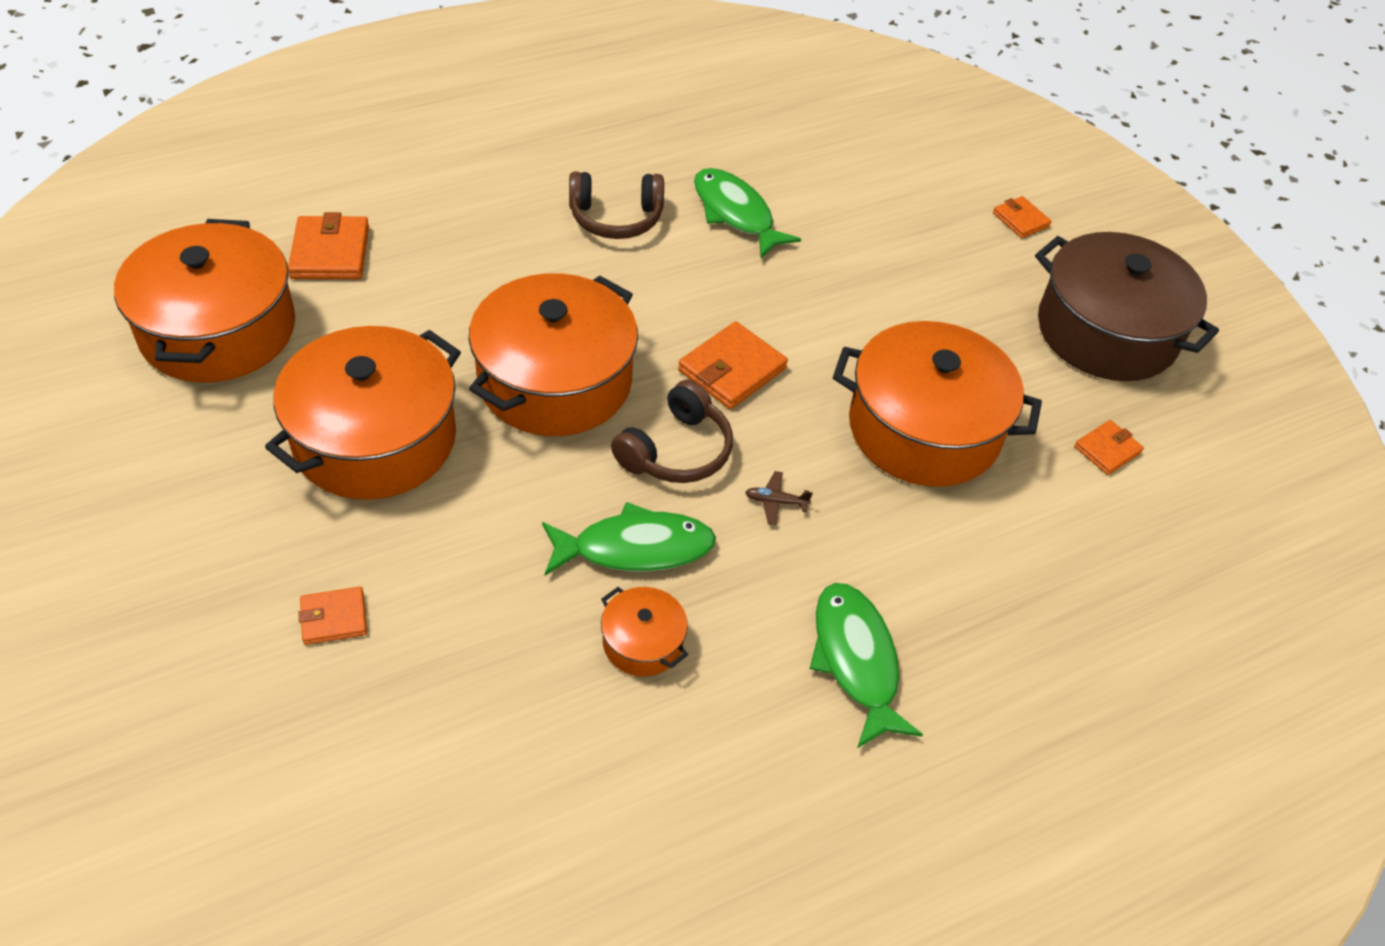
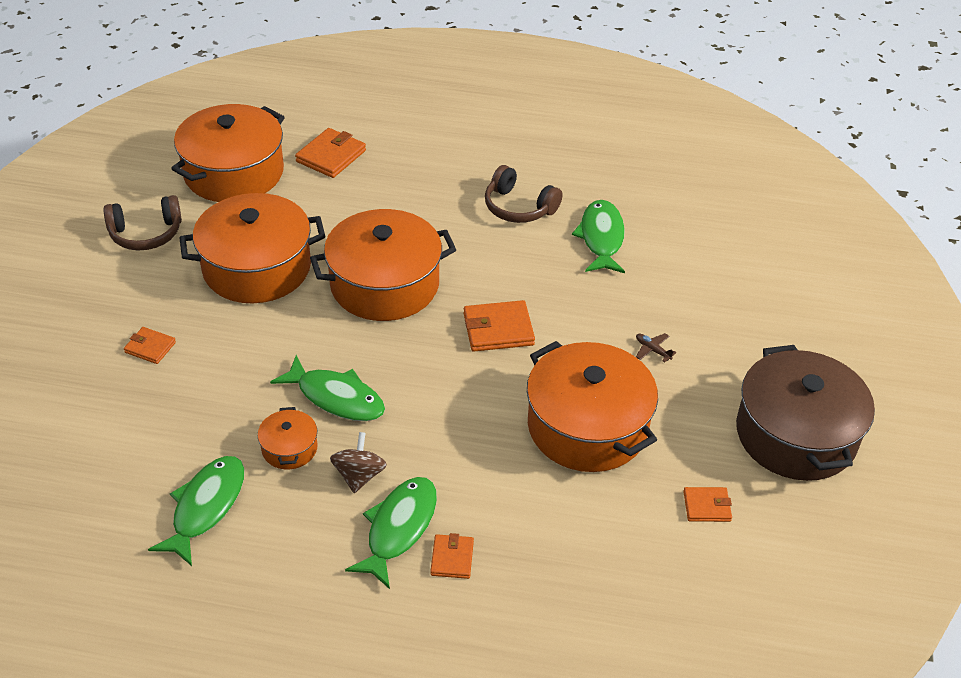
camera: 40 degrees right, 5 degrees down
(616, 779) = (206, 507): none -> green fish
(676, 451) = (415, 358): brown headphones -> brown headphones (146, 234)
(753, 626) = (359, 475): none -> brown spinning top
(775, 502) = (444, 417): brown plane -> brown plane (652, 350)
(1020, 220) = (812, 332): orange wallet -> orange wallet (452, 558)

